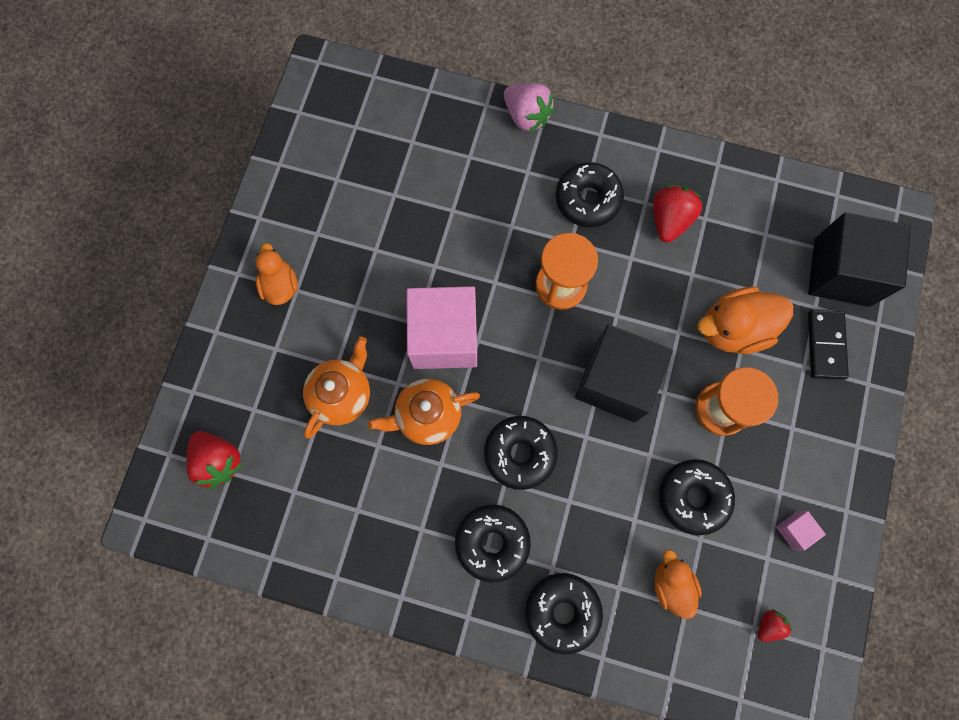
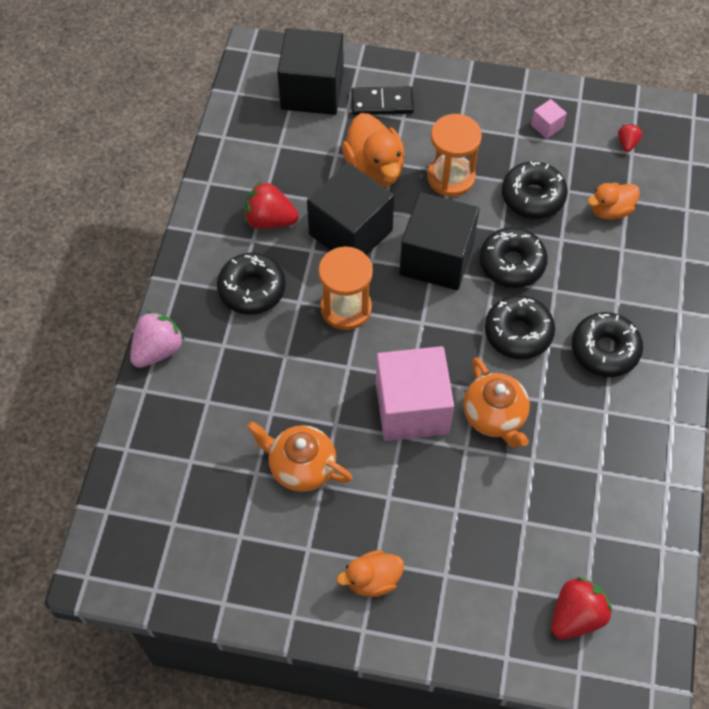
camera: 95 degrees left, 15 degrees down
(342, 394) = (485, 500): orange teapot -> orange teapot (301, 466)
(562, 611) = (652, 290): black donut -> black donut (512, 263)
(652, 297) = (350, 232): none -> black cube
(768, 625) = (627, 143): red strawberry -> red strawberry turned 60 degrees clockwise

